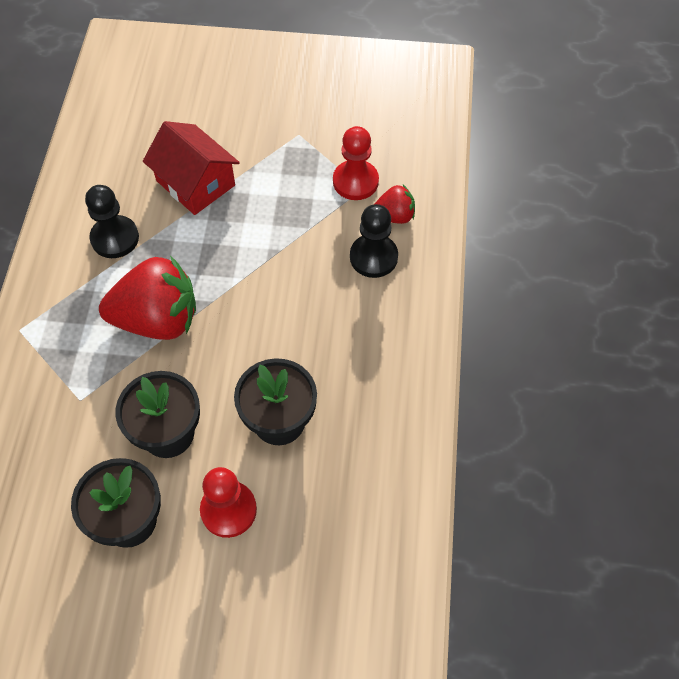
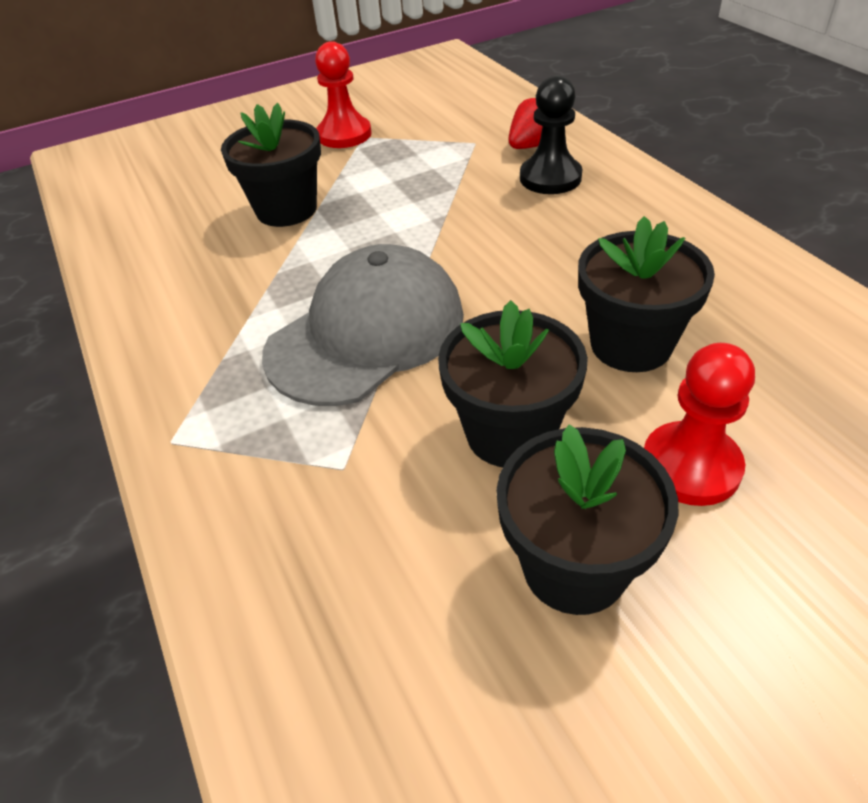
camera: 30 degrees left, 15 degrees down
(115, 238) = (229, 292): black pawn -> none
(158, 320) = (366, 333): red strawberry -> grey cap
(195, 183) = (286, 209): red house -> black flower pot
(355, 181) = (462, 141): red pawn -> red pawn (344, 135)

